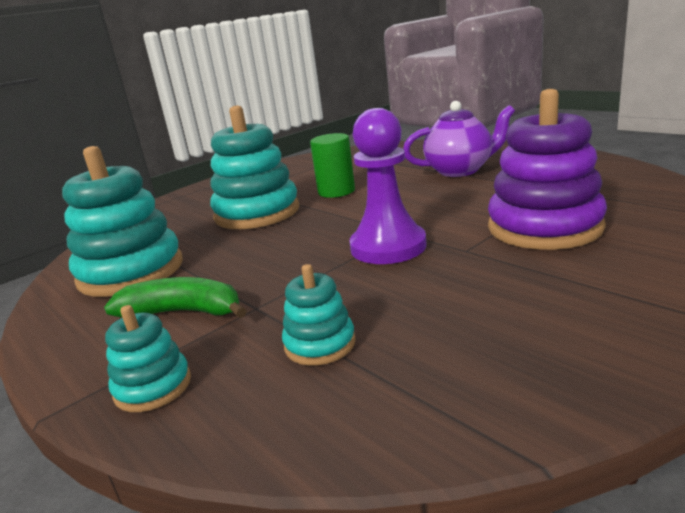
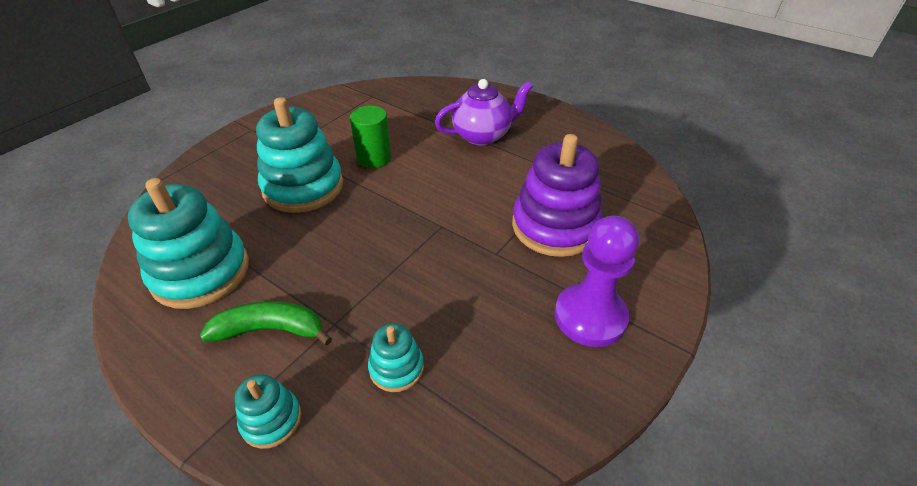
camera: 15 degrees left, 20 degrees up
(388, 247) = (433, 246): purple pawn -> purple pawn (590, 316)

